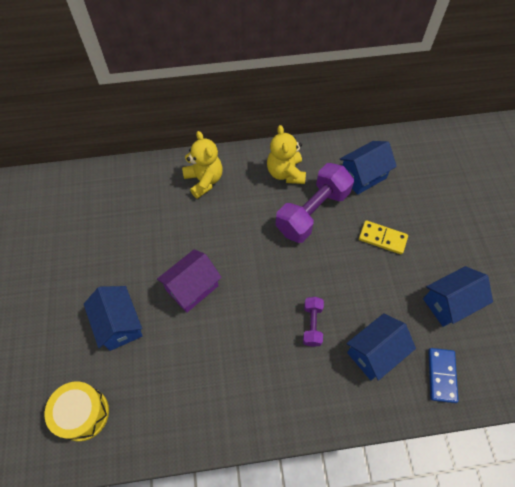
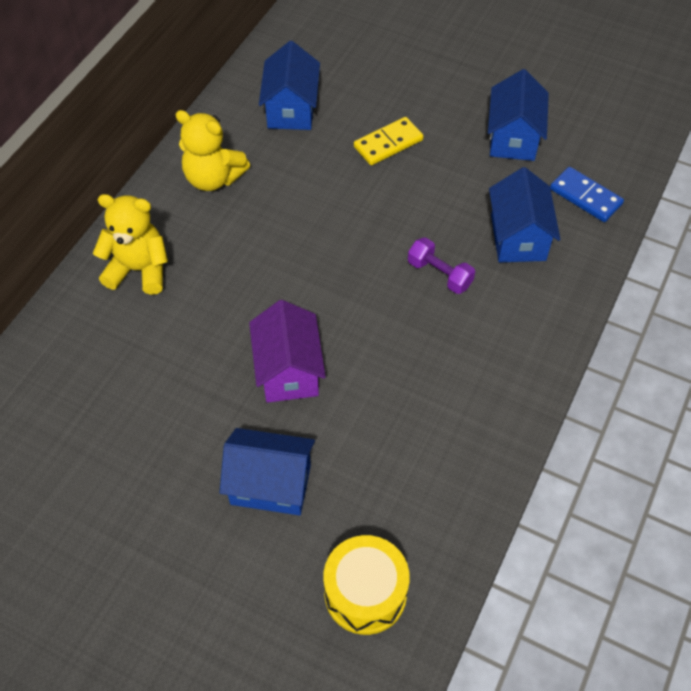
camera: 55 degrees left, 5 degrees down
(312, 212) = (294, 185): purple dumbbell -> none

